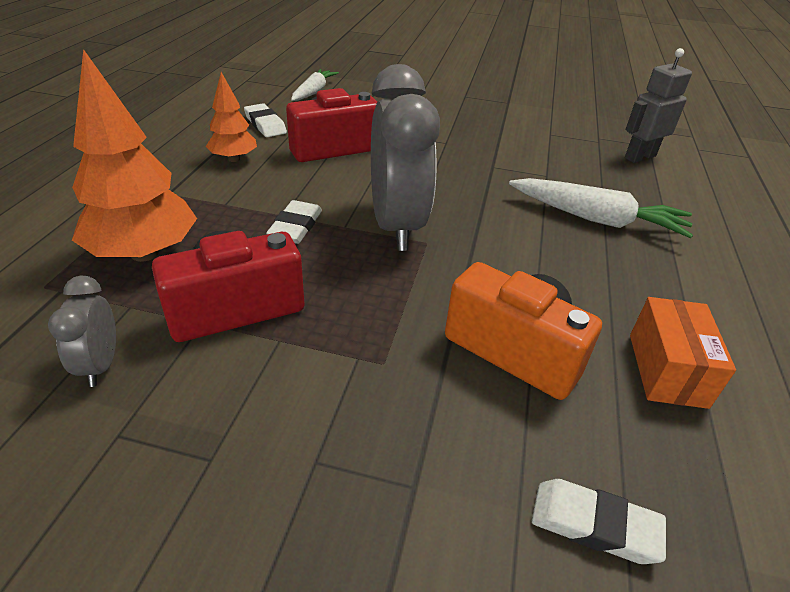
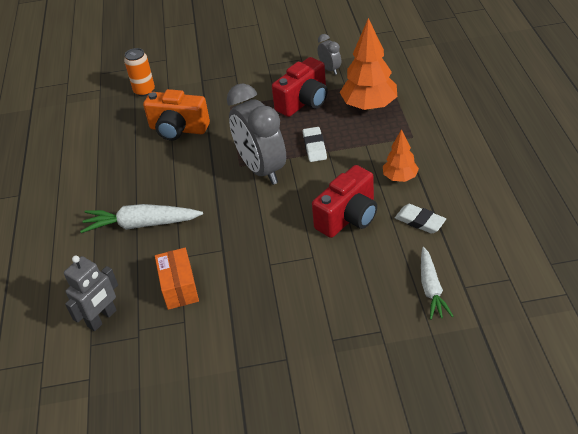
camera: 165 degrees right, 5 degrees up
(594, 525) = (144, 91): white eraser -> orange can
(667, 370) = (112, 145): orange box -> orange box (179, 287)

